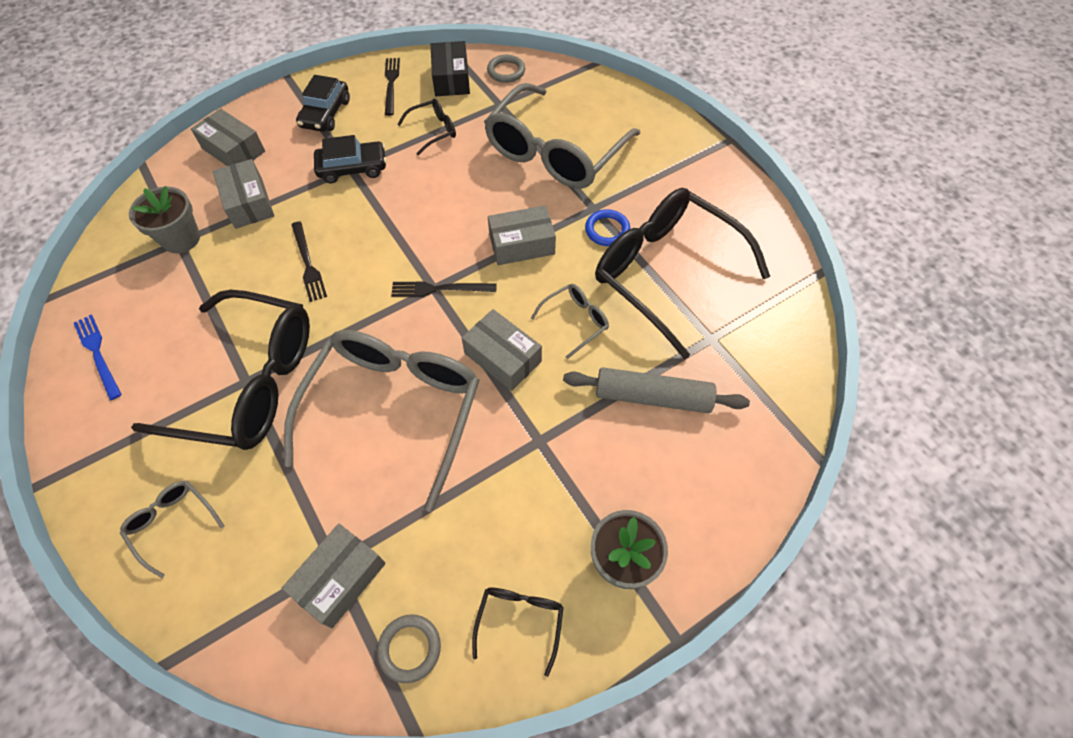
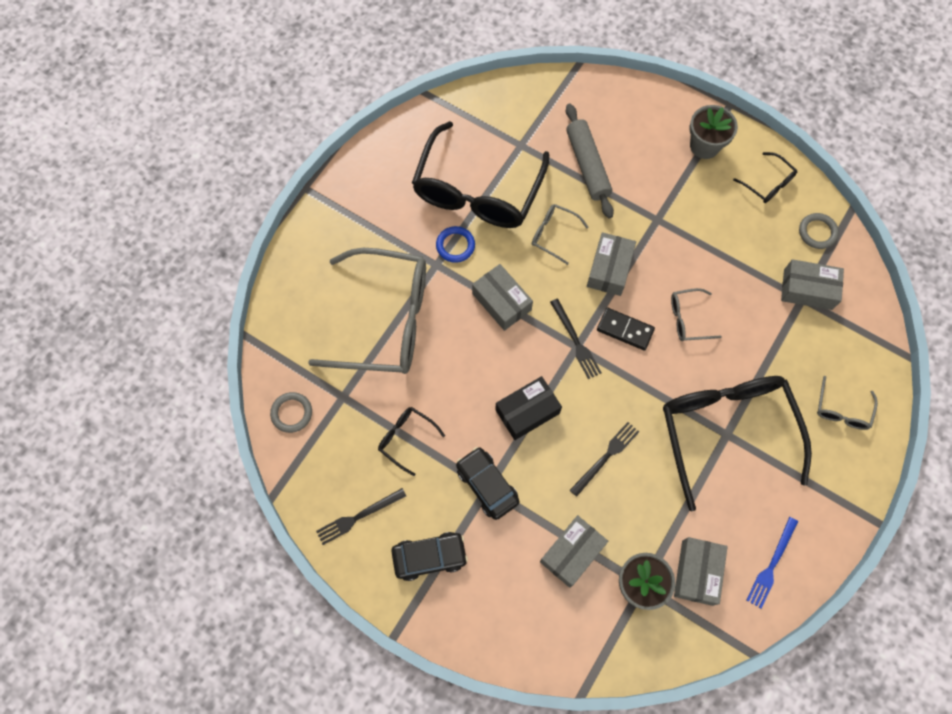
camera: 115 degrees left, 10 degrees up
(233, 150) = (519, 616): grey box -> grey box (697, 572)
(394, 409) = (688, 319): grey glasses -> grey glasses, size x0.43
(422, 339) = (625, 330): none -> black domino
(451, 79) = (325, 461): black box -> black box (527, 411)
(520, 620) = (768, 184): black glasses -> black glasses turned 120 degrees counterclockwise

